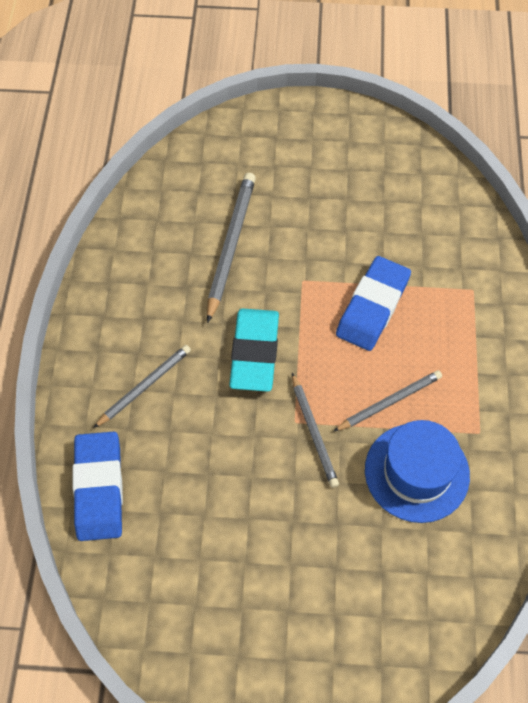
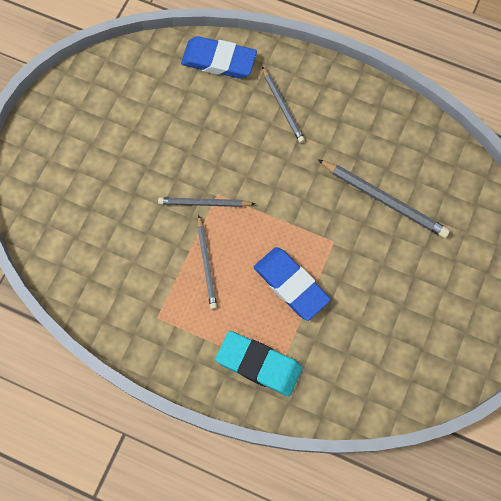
camera: 110 degrees right, 10 degrees up
(254, 353) = (282, 186): turquoise eraser -> turquoise eraser (259, 364)
(417, 472) = (146, 260): blue hat -> none

